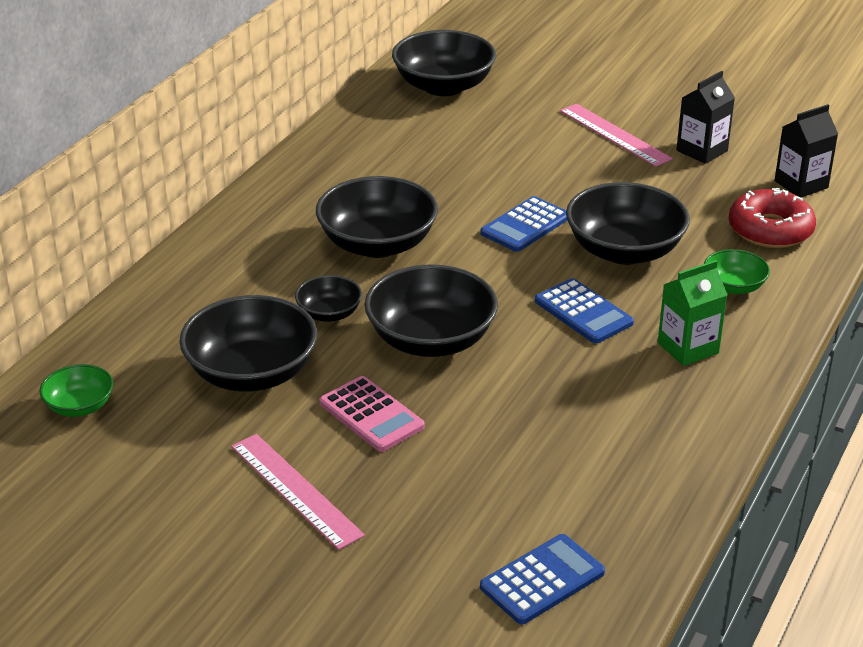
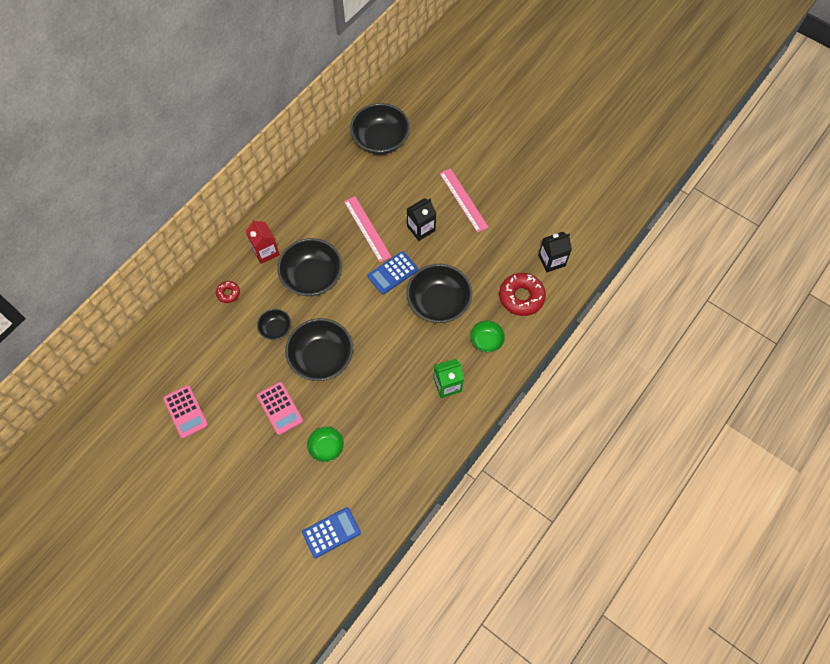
camera: 10 degrees right, 30 degrees up
(79, 406) = (144, 379): green bowl -> green bowl (326, 447)
(177, 442) = (185, 412): none -> pink calculator
(223, 280) = (228, 293): none -> red donut
(251, 373) = (229, 368): black bowl -> none
(280, 223) = (265, 251): none -> red carton
(295, 490) = (233, 454): pink ruler -> pink ruler (367, 229)
(583, 312) = (403, 348): blue calculator -> none
(702, 151) = (507, 222): black carton -> black carton (421, 228)

